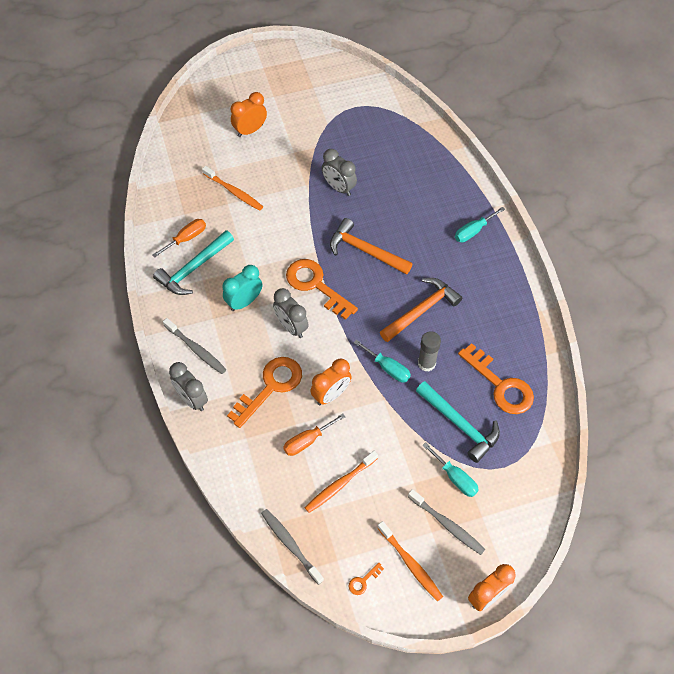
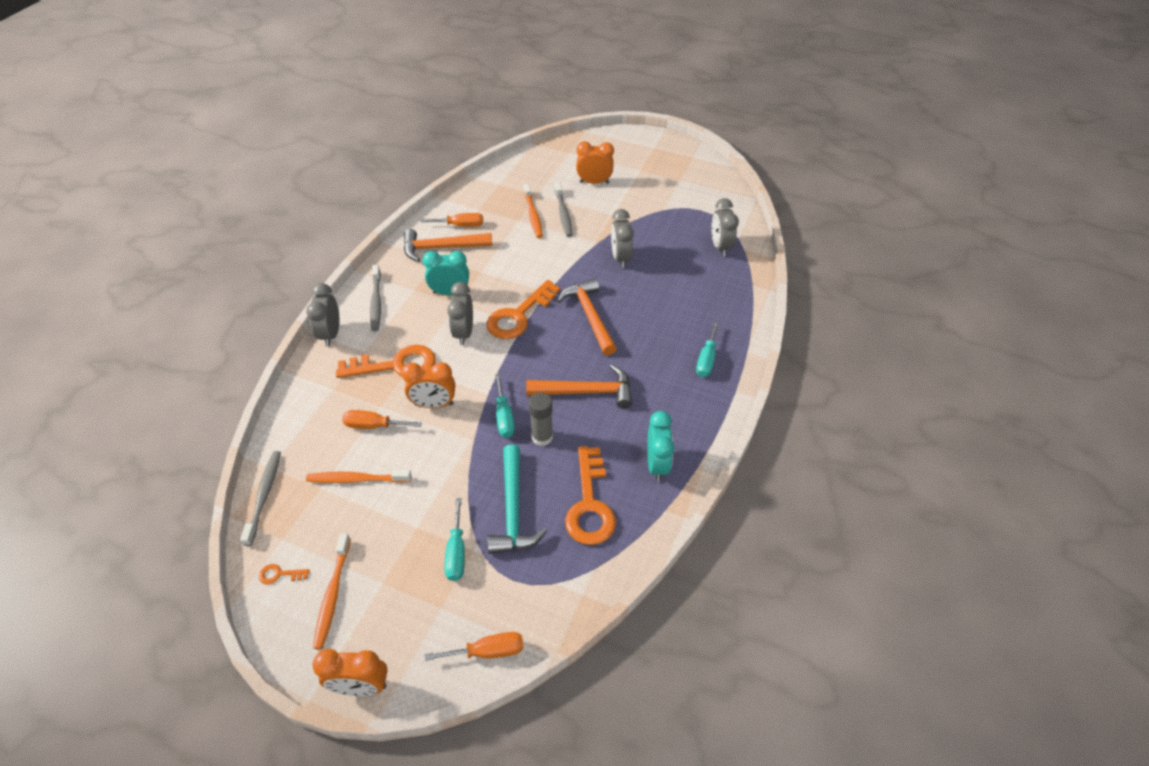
camera: 40 degrees right, 10 degrees down
(193, 269) = (441, 248): turquoise hammer -> orange hammer
(315, 285) = (518, 316): orange key -> orange key turned 135 degrees counterclockwise
(398, 132) = (720, 247): none -> grey clock
(447, 525) = (402, 588): grey toothbrush -> grey toothbrush (563, 214)
(473, 231) = (706, 360): turquoise screwdriver -> turquoise screwdriver turned 75 degrees counterclockwise
(513, 328) = (657, 464): none -> turquoise clock
(534, 517) = (488, 651): none -> orange screwdriver

